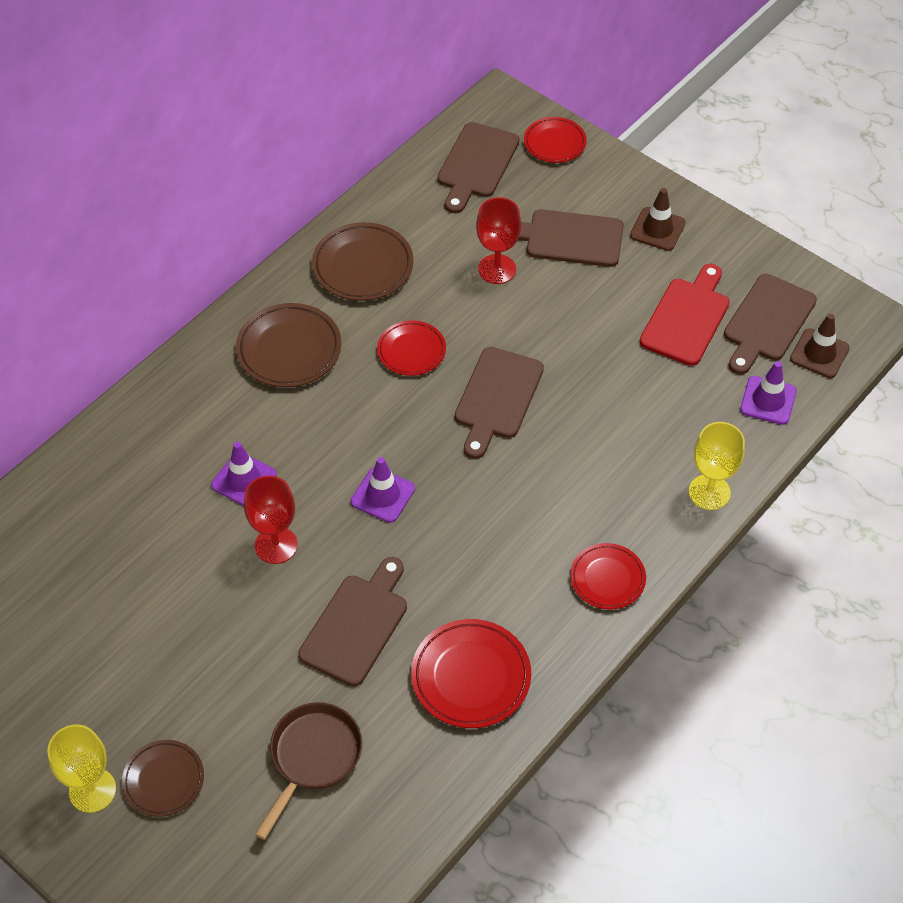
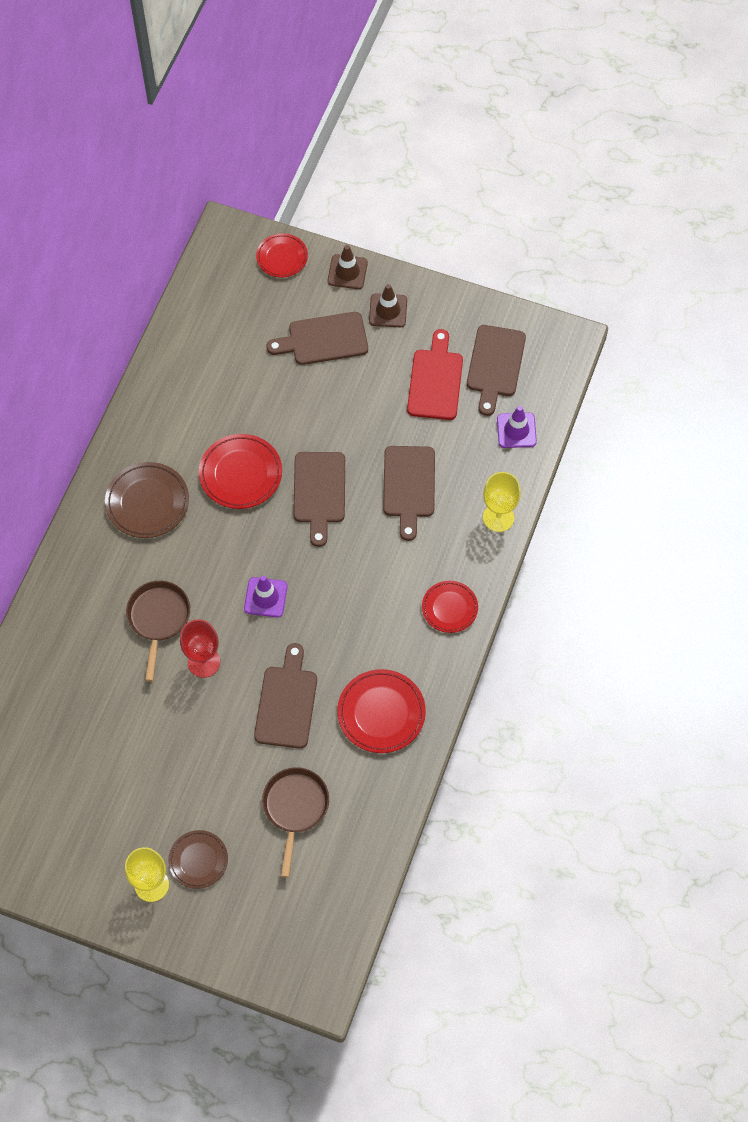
camera: 20 degrees left, 10 degrees up
(244, 480) = (158, 619): purple traffic cone -> brown pan
(363, 266) = (175, 413): brown plate -> none
(411, 351) = (240, 474): red plate -> red plate, size x1.53
(476, 164) = (228, 295): brown cutting board -> brown cutting board (409, 486)
(497, 269) = (279, 384): red goblet -> none
(819, 353) = (541, 380): brown traffic cone -> brown traffic cone (347, 272)

